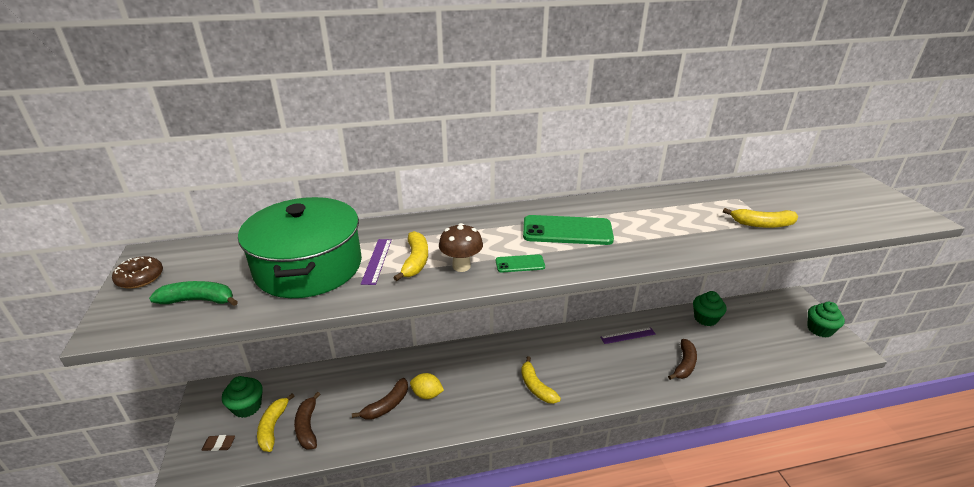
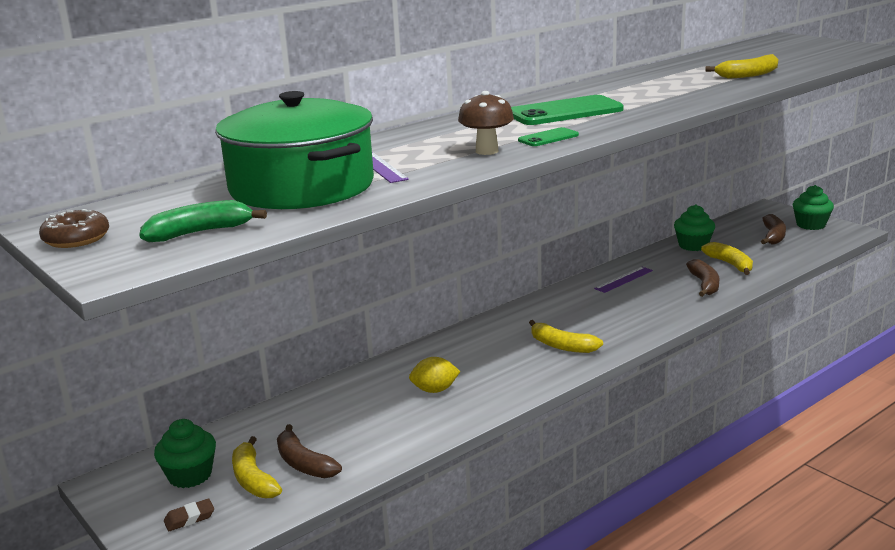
camera: 25 degrees left, 10 degrees down
(387, 405) = (392, 414): brown banana -> brown banana (773, 236)
(415, 261) = (428, 158): yellow banana -> yellow banana (730, 264)

